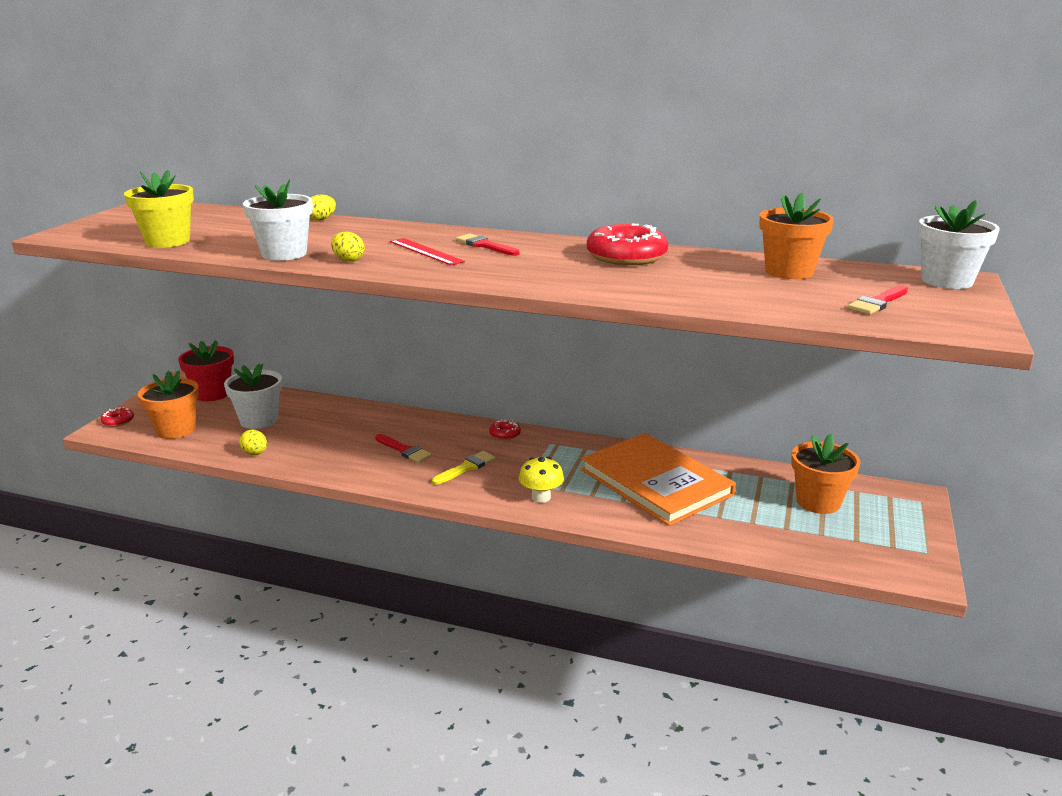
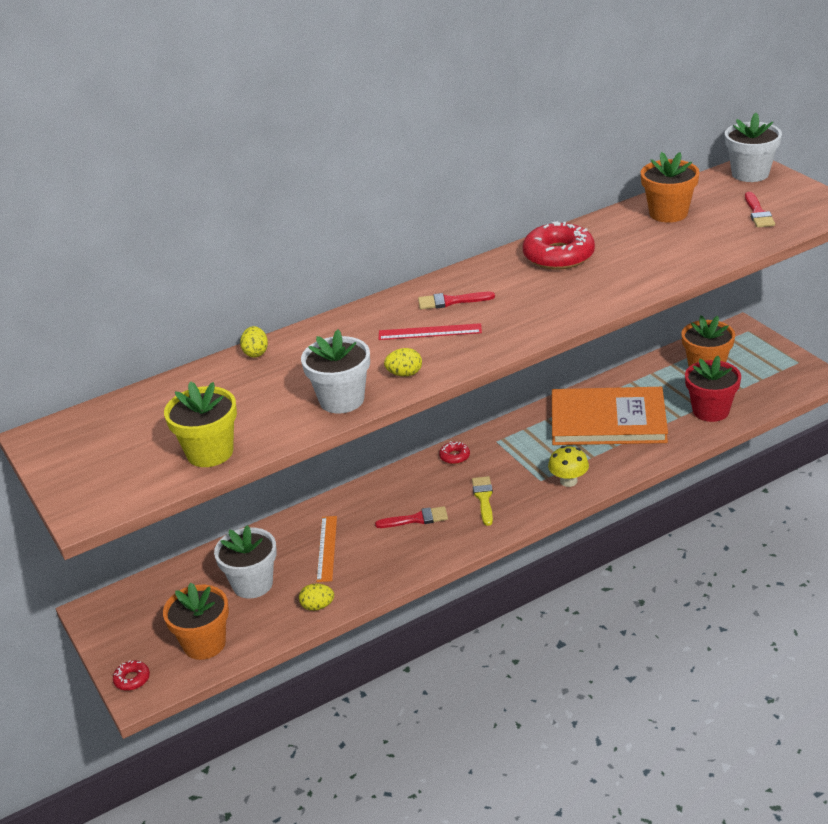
camera: 45 degrees left, 10 degrees up
(212, 393) = (152, 597): red flower pot -> red flower pot (710, 411)
(328, 430) = (327, 548): none -> orange ruler

